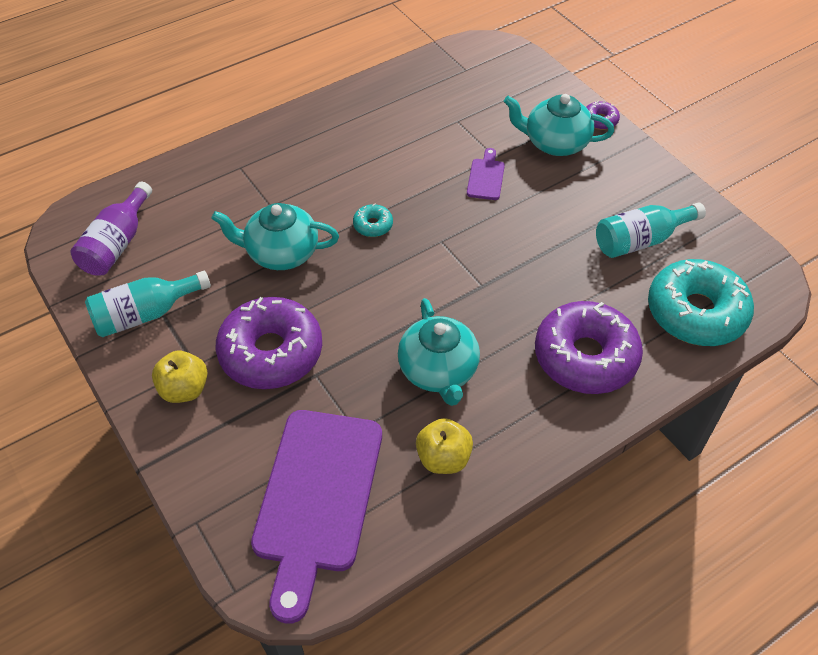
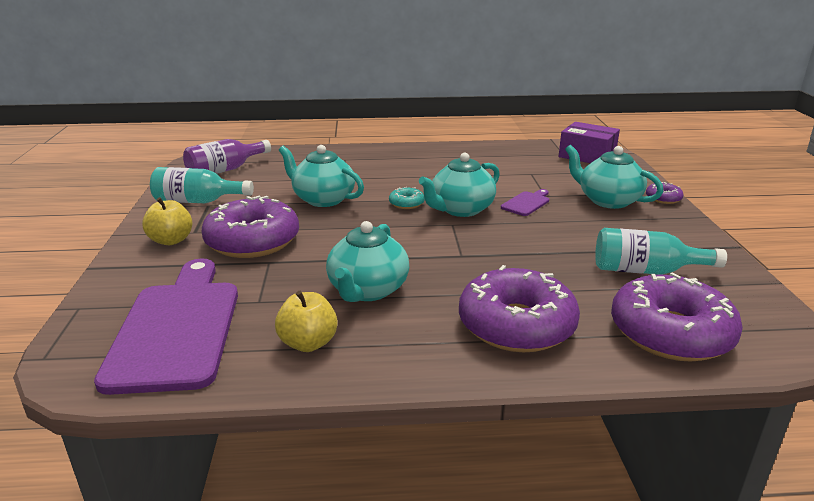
camera: 30 degrees right, 25 degrees down
(317, 498) = (177, 328): purple cutting board -> purple cutting board turned 135 degrees clockwise
(432, 213) = (460, 209): none -> turquoise teapot
(490, 65) = (587, 155): none -> purple box
(696, 312) = (670, 333): turquoise donut -> purple donut

